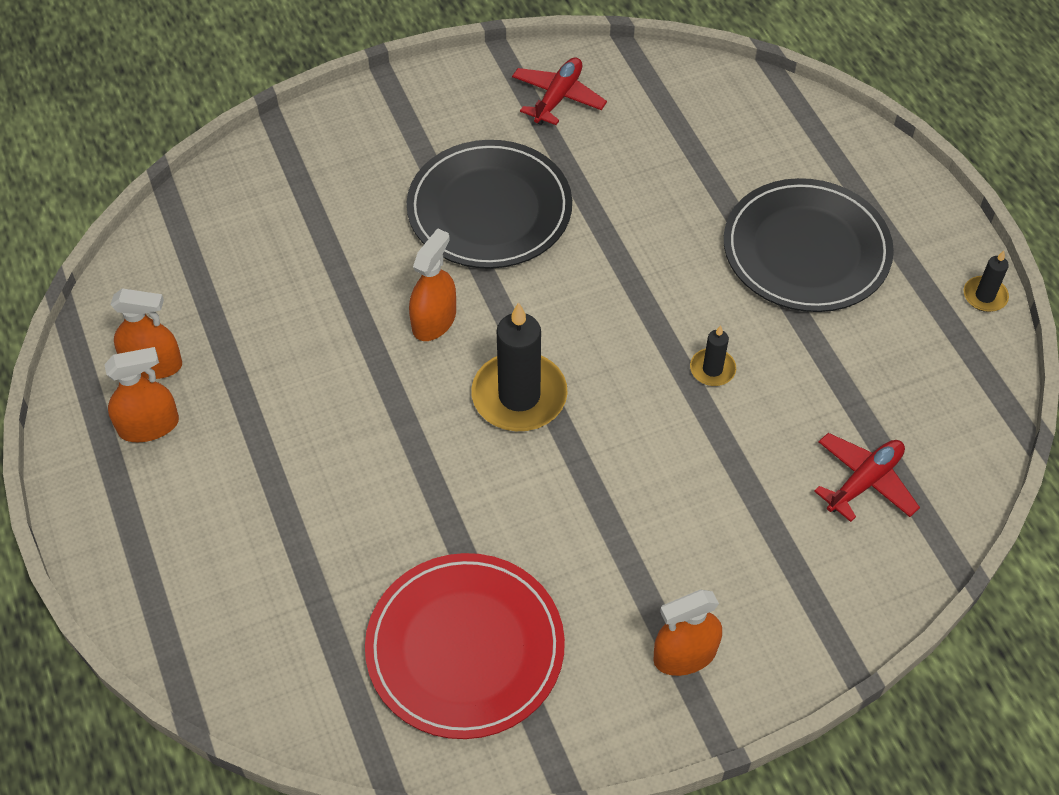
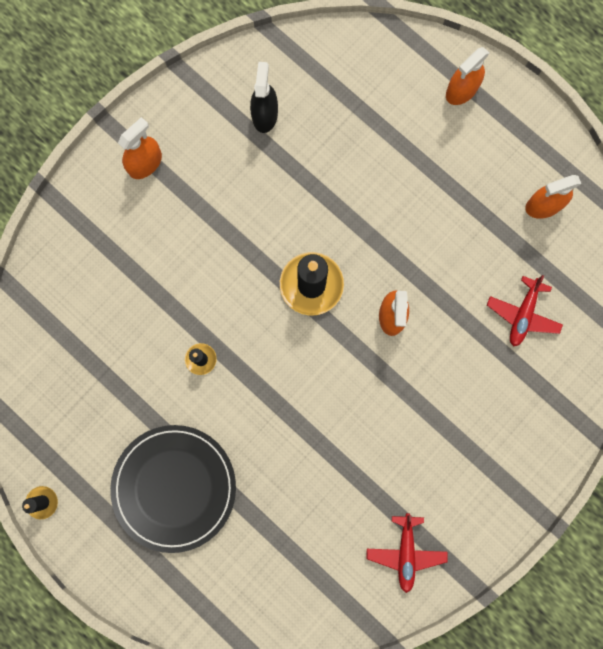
camera: 155 degrees right, 25 degrees up
(148, 426) = (518, 165): orange spray bottle -> orange spray bottle (461, 90)
(465, 648) = (265, 115): red plate -> black spray bottle
(489, 209) = (402, 423): black plate -> none
(864, 482) = (80, 318): red plane -> red plane (522, 314)

